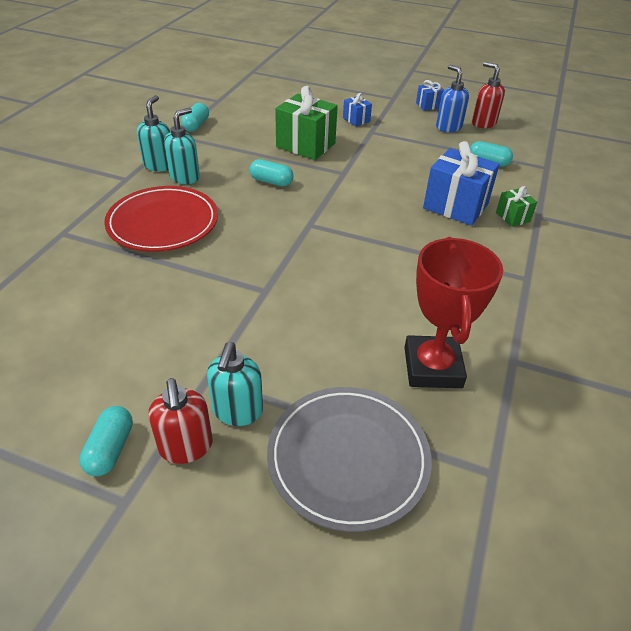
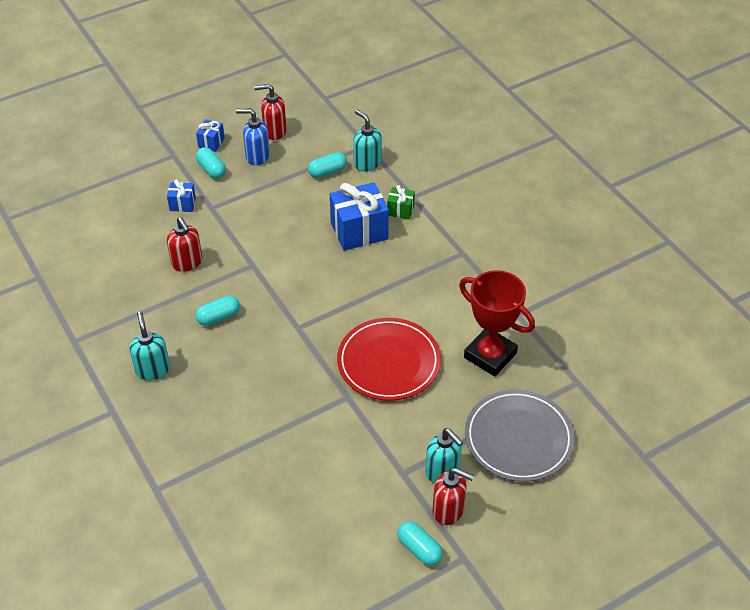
camera: 50 degrees left, 5 degrees up
(159, 165) = (115, 378): turquoise soap dispenser -> turquoise soap dispenser (367, 163)
(163, 223) = (207, 416): red plate -> red plate (388, 362)
(196, 125) = (70, 318): turquoise capsule -> turquoise capsule (211, 169)
(305, 145) = (187, 263): green gift -> red soap dispenser

